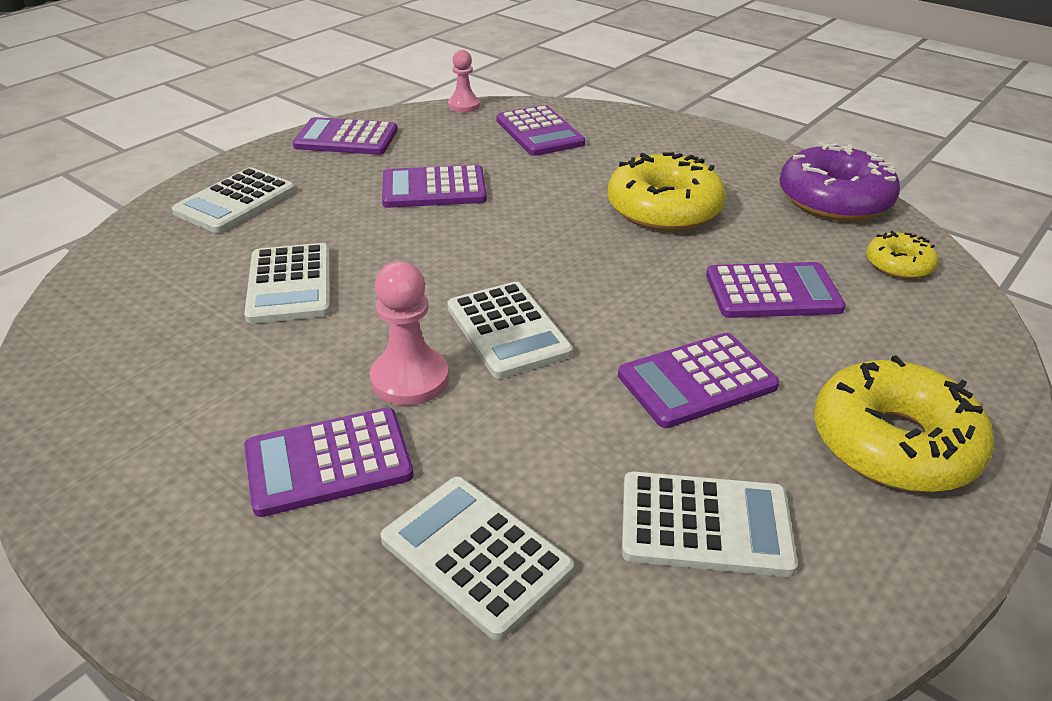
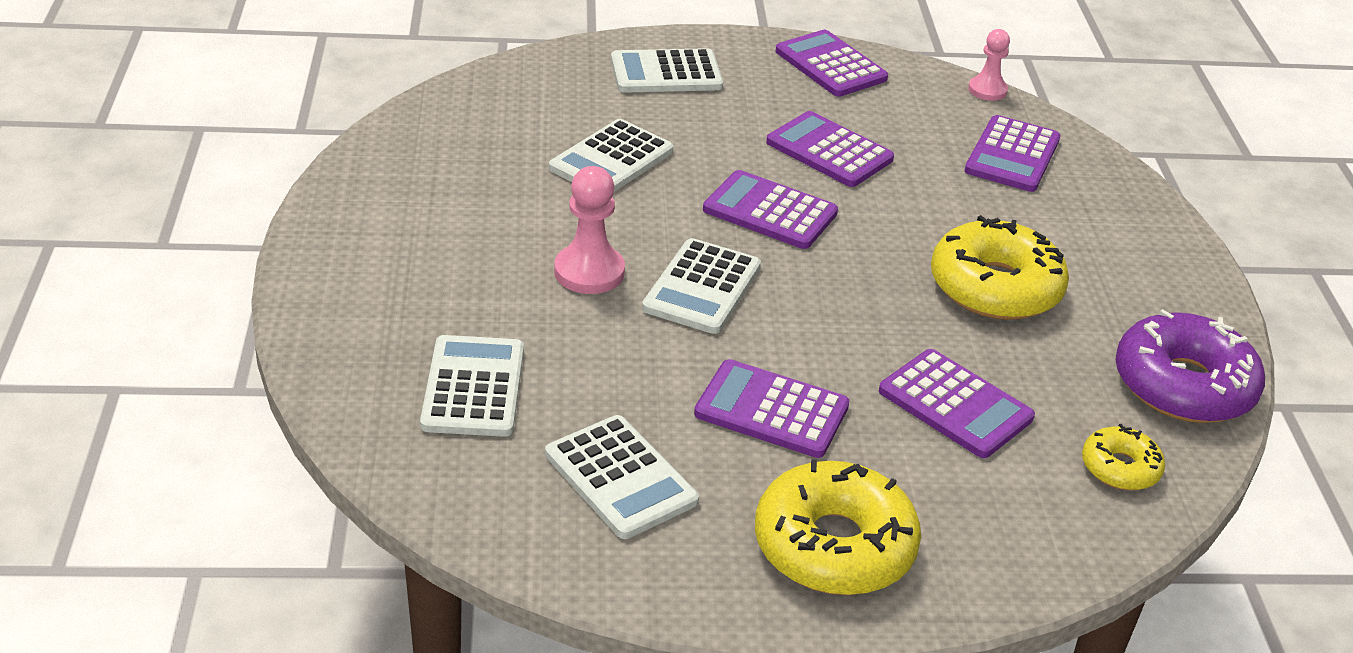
camera: 45 degrees right, 0 degrees up
(328, 462) = (472, 284): purple calculator -> purple calculator (770, 211)

